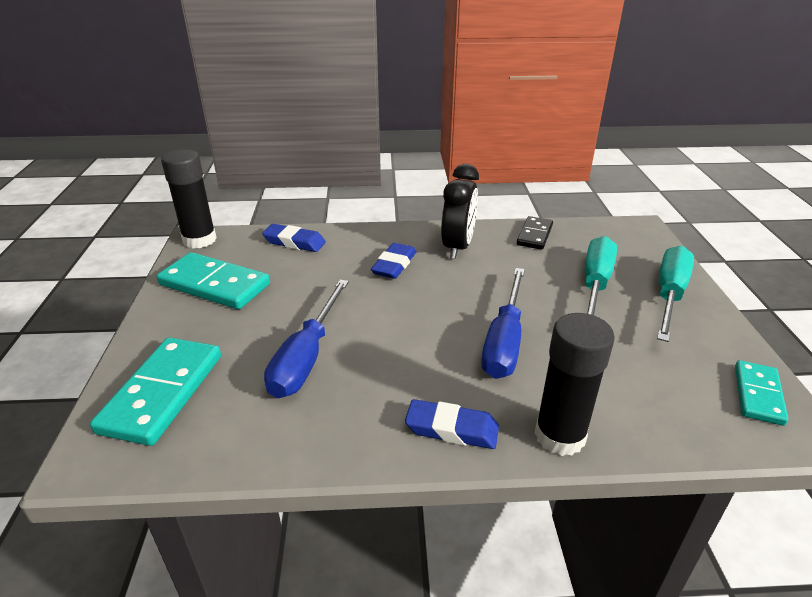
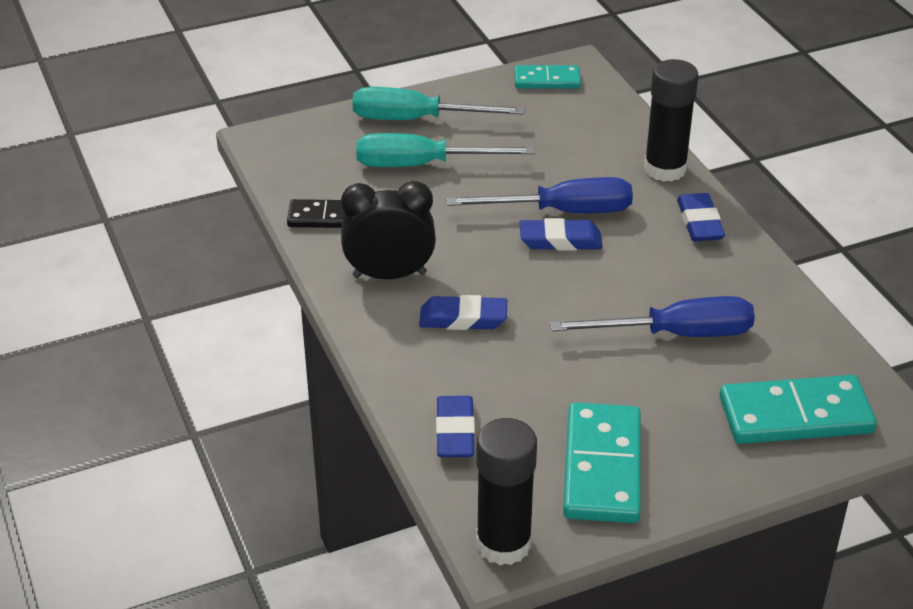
camera: 110 degrees left, 5 degrees up
(463, 329) = (560, 240): none -> blue eraser

